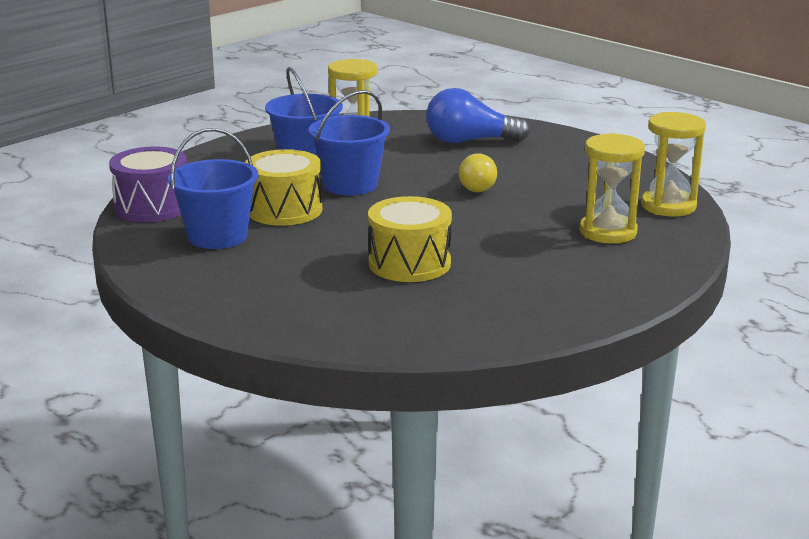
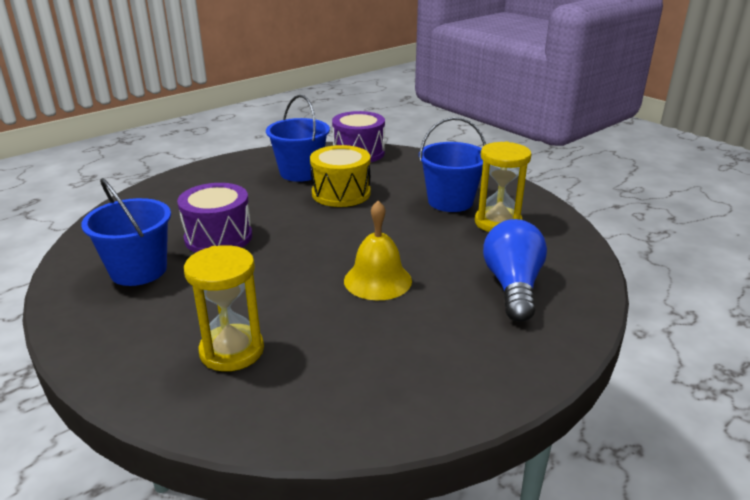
camera: 95 degrees right, 5 degrees up
(350, 185) = (389, 218): blue bucket -> blue bucket (138, 270)
(409, 263) = (218, 237): yellow drum -> purple drum
(476, 186) = (377, 280): yellow light bulb -> yellow bell
(668, 206) = (287, 415): yellow hourglass -> none

